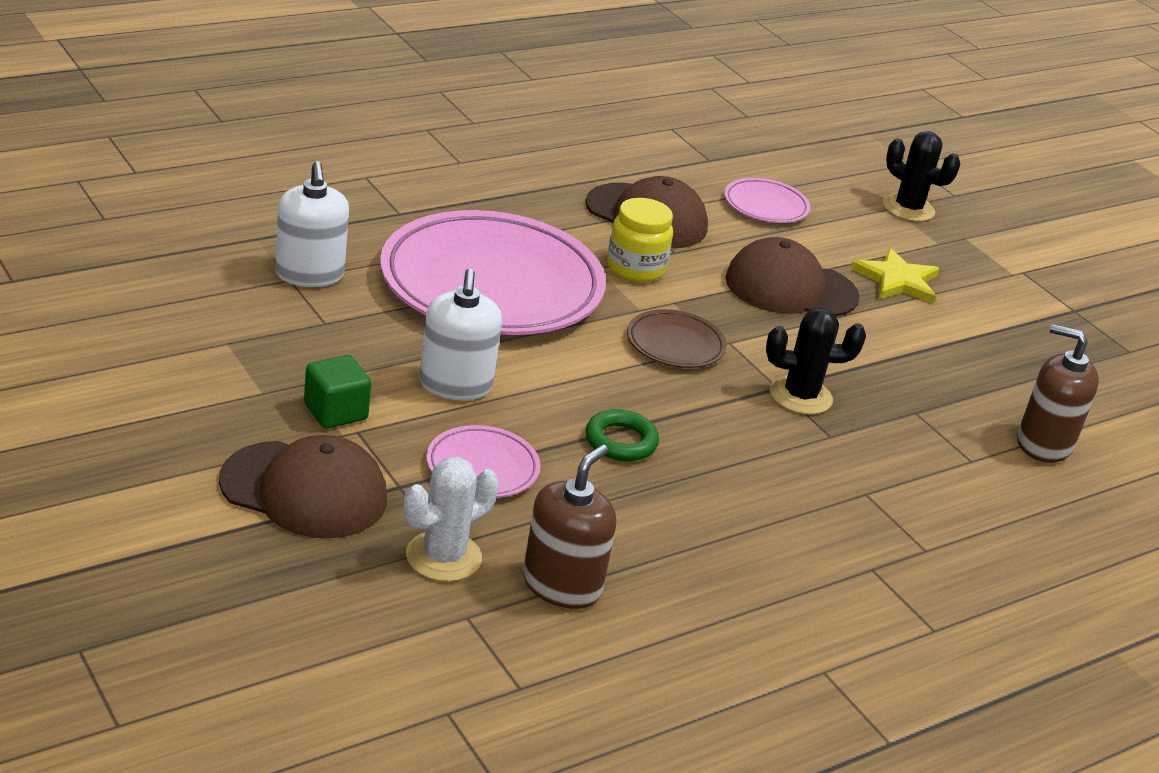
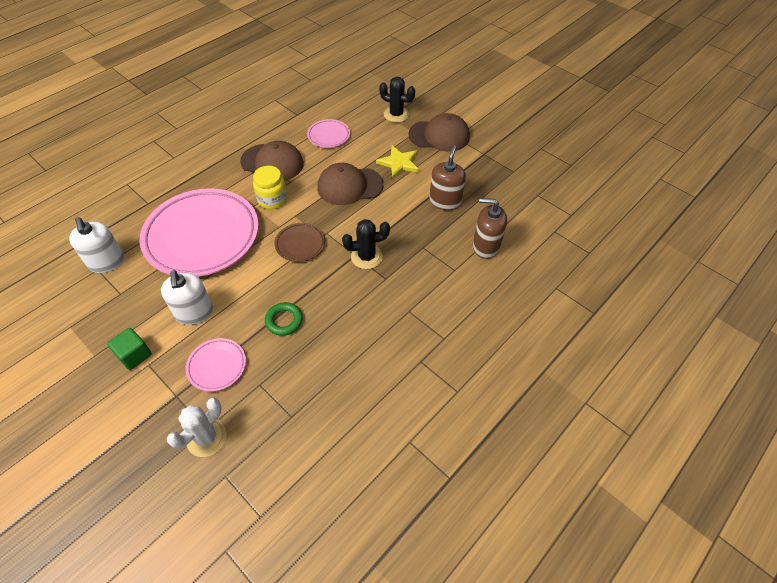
camera: 10 degrees left, 20 degrees up
(304, 490) = (126, 418): brown cap -> brown cap (439, 136)
(562, 585) = (270, 433): brown soap dispenser -> brown soap dispenser (445, 201)

